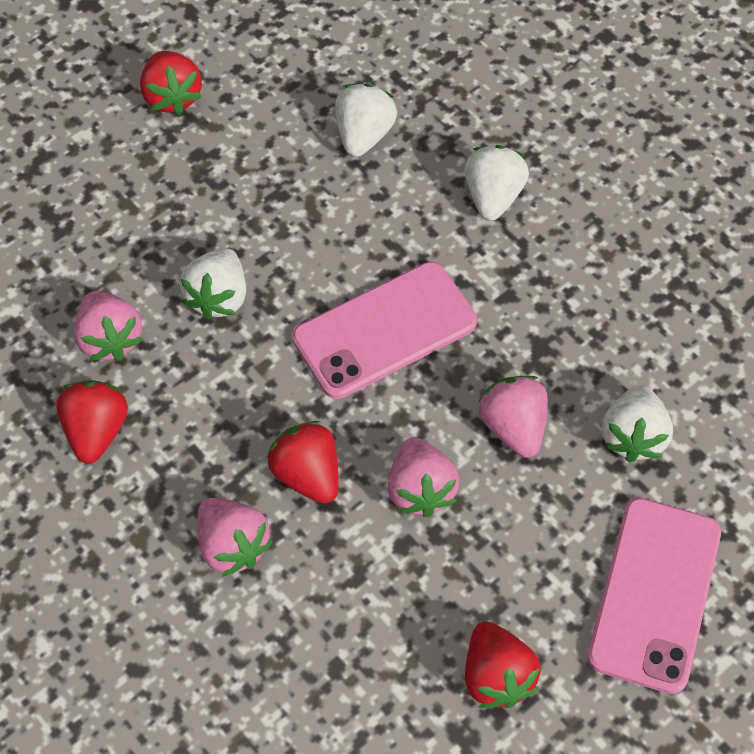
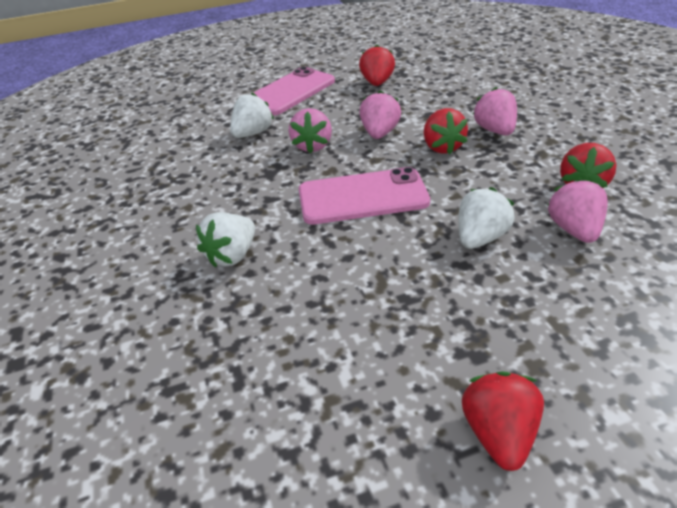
camera: 155 degrees left, 20 degrees down
(364, 135) = (305, 330): white strawberry -> none

